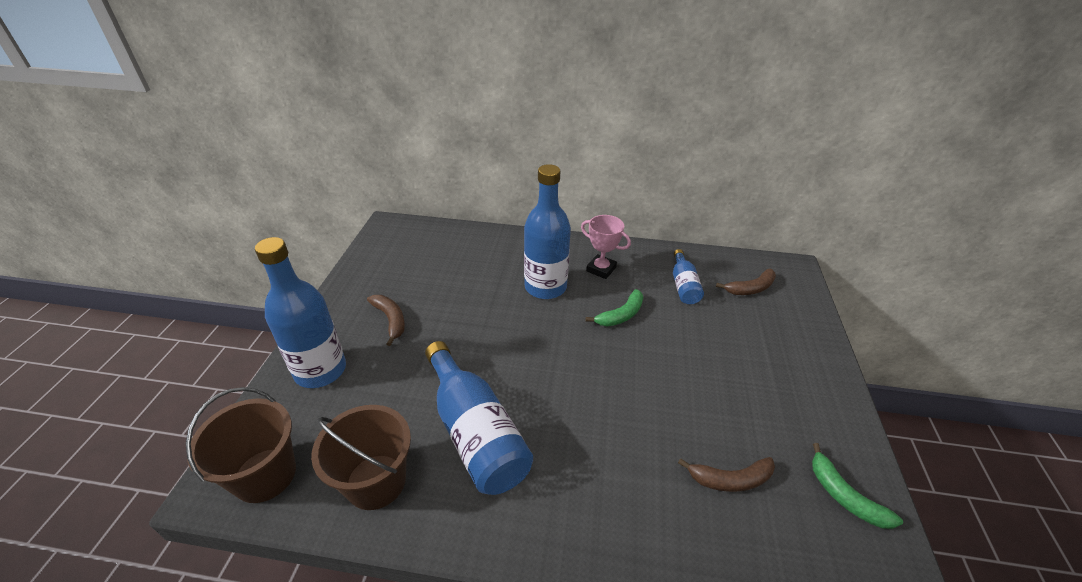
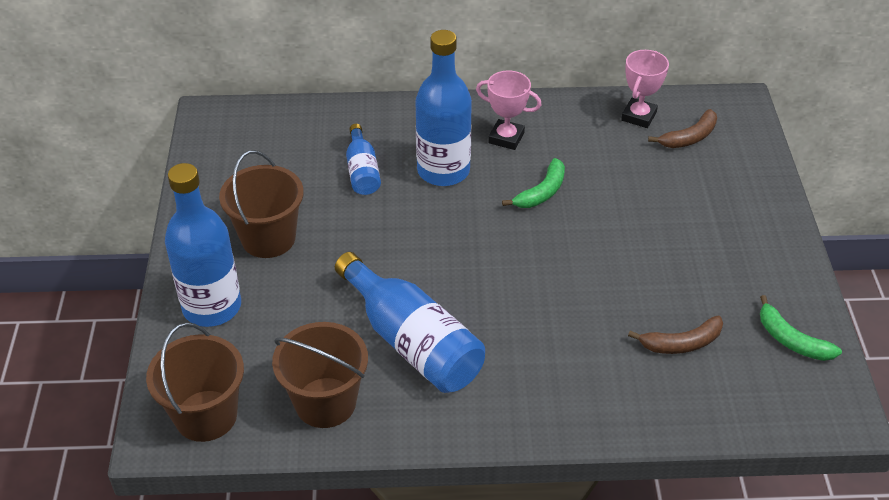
camera: 10 degrees left, 5 degrees up
(390, 320) = (268, 238): brown banana -> brown bucket
(683, 286) = (610, 145): blue bottle -> blue bottle (362, 171)
(710, 267) = (638, 116): none -> pink trophy

